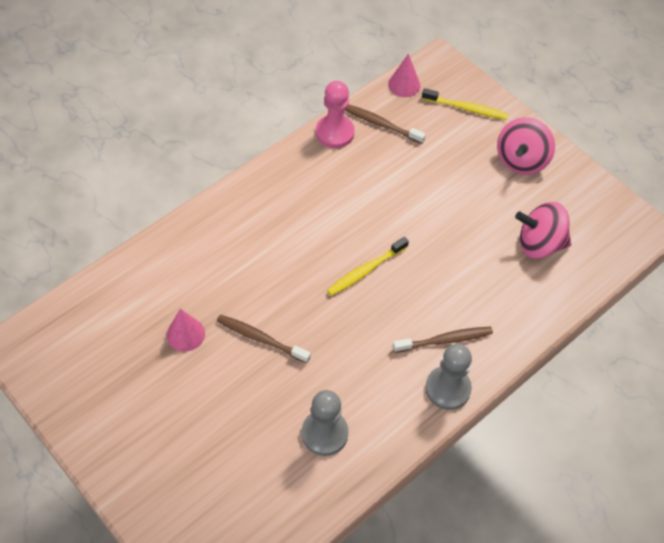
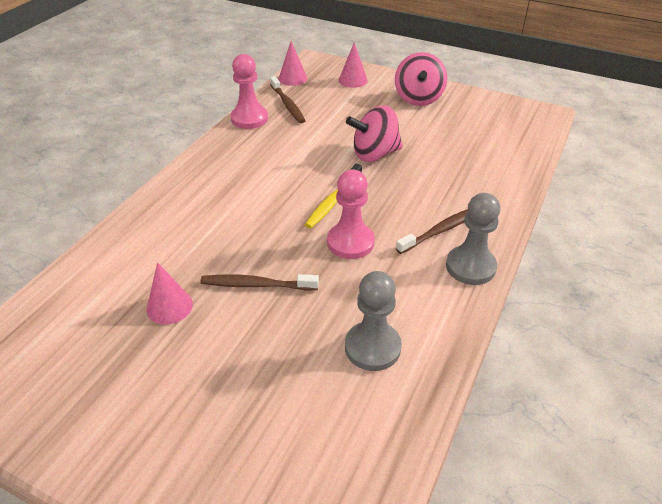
camera: 20 degrees left, 15 degrees down
(358, 323) = (350, 242): none -> pink pawn
(381, 124) = (287, 104): brown toothbrush -> brown toothbrush turned 120 degrees counterclockwise
(466, 108) = (353, 80): yellow toothbrush -> pink cone
(539, 244) = (472, 143): pink spinning top -> pink spinning top (374, 154)

